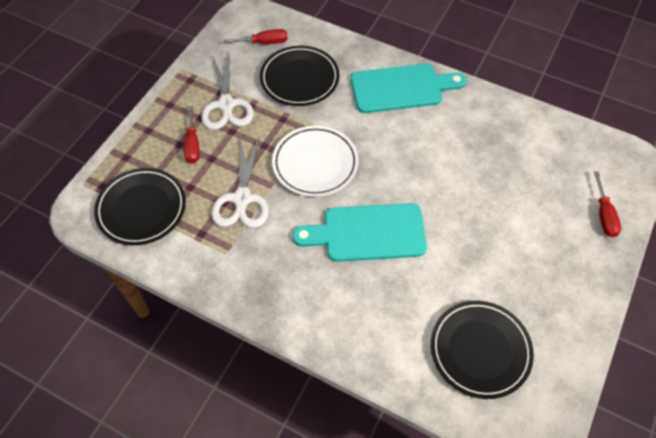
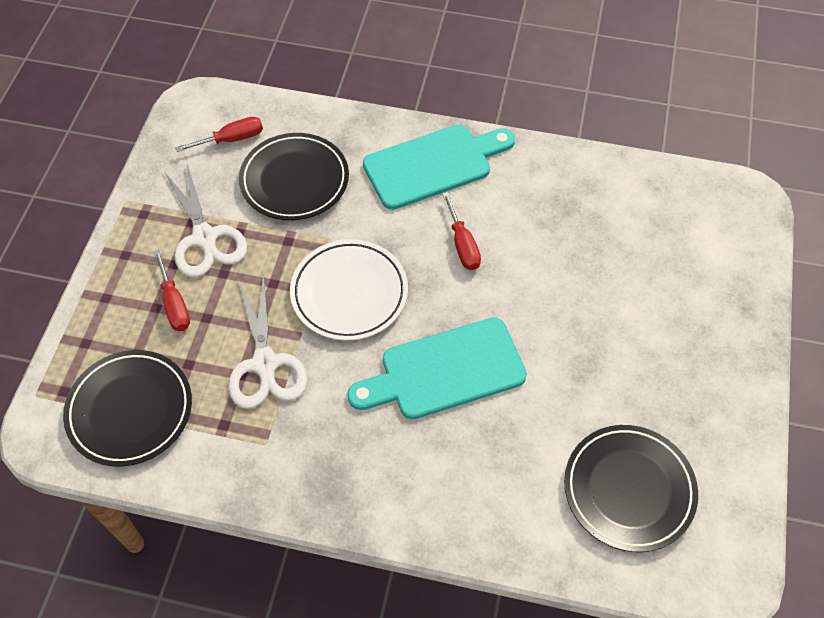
camera: 15 degrees left, 0 degrees up
(604, 215) = (731, 277): red screwdriver -> red screwdriver (462, 244)

